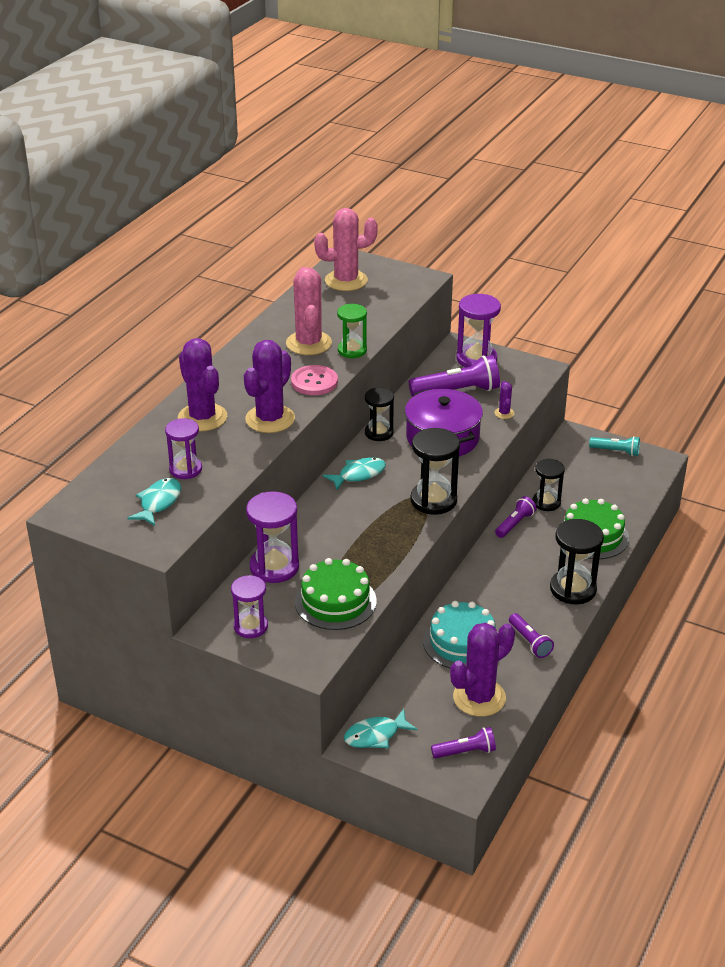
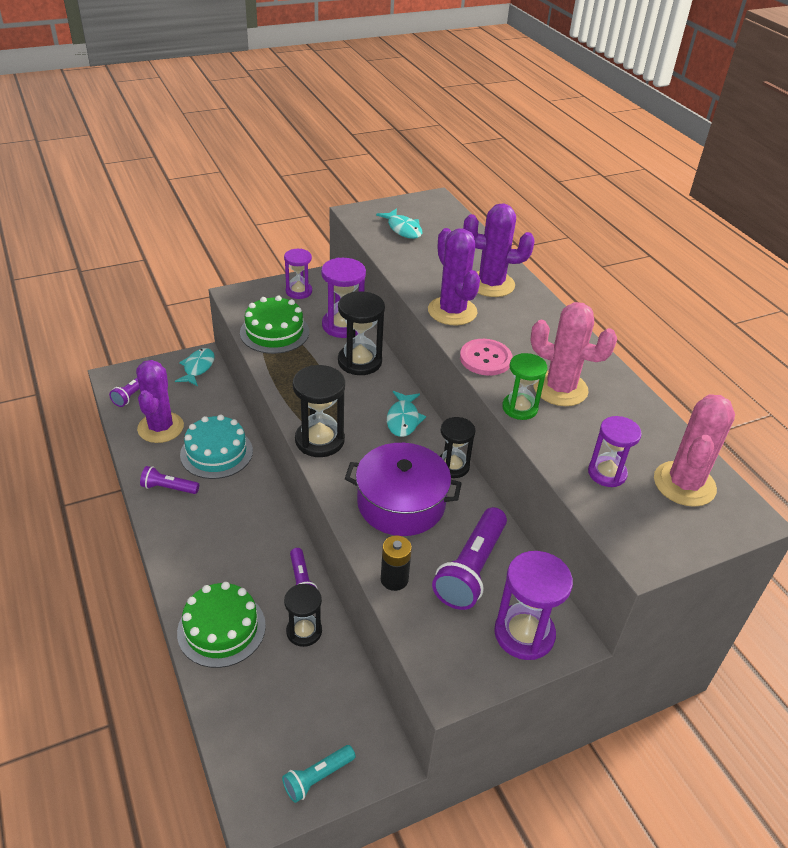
camera: 125 degrees right, 5 degrees up
(185, 469) = (429, 252): purple hourglass -> purple hourglass (607, 473)
(504, 413) = (394, 579): purple cactus -> black battery
(573, 589) = (182, 557): black hourglass -> black hourglass (359, 361)

